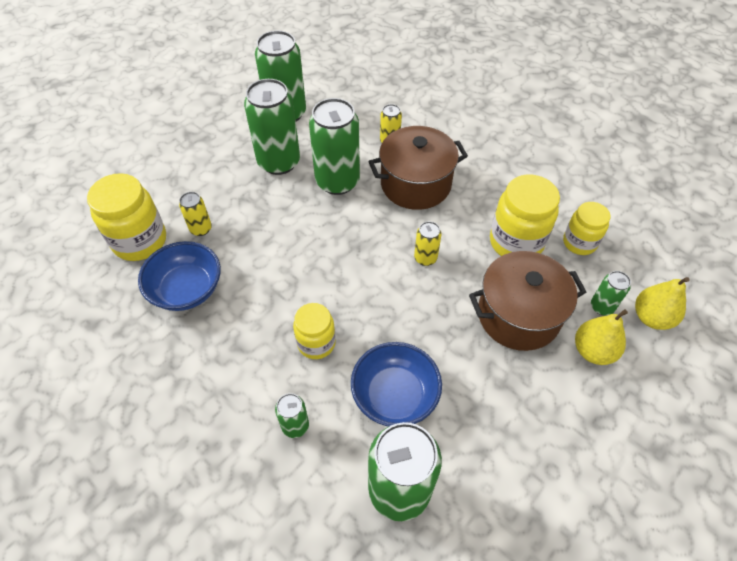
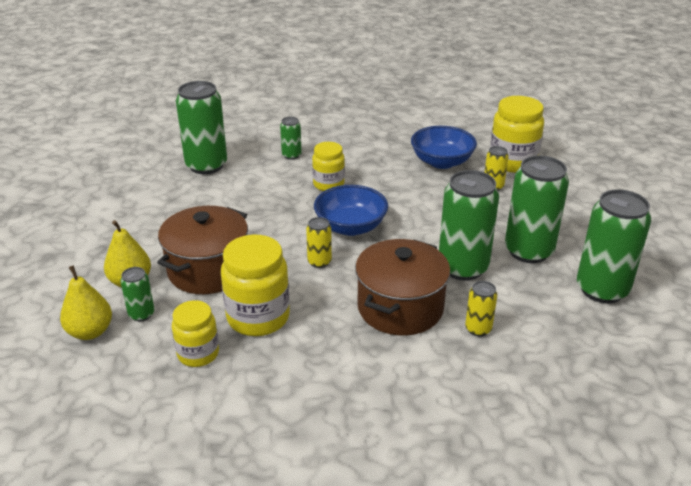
camera: 135 degrees right, 20 degrees down
(395, 395) = (251, 191): blue bowl -> blue bowl (350, 227)

